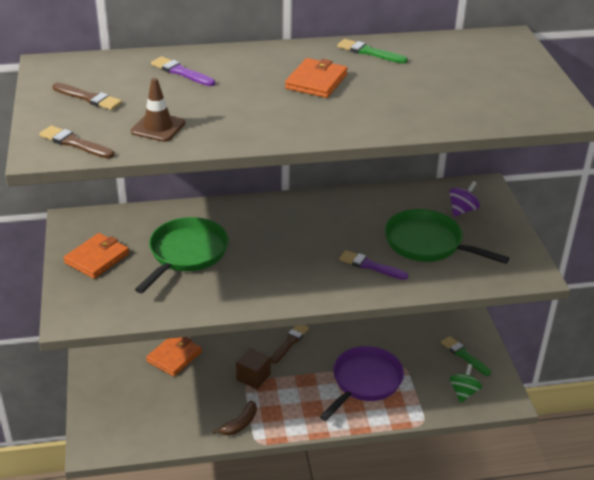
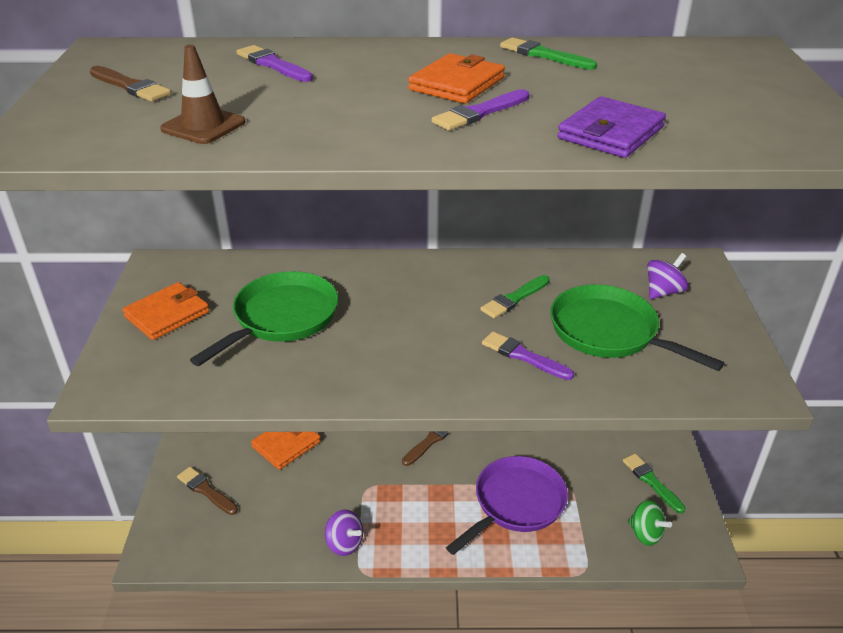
camera: 10 degrees right, 0 degrees up
(74, 143) = (73, 138): brown brush -> brown brush (206, 490)
(240, 424) = (344, 543): brown banana -> purple spinning top
(253, 377) = (376, 481): brown cube -> none
(338, 105) = (479, 113): none -> purple brush
(355, 224) = (514, 299): none -> green brush
(426, 115) = (611, 133): none -> purple wallet
(463, 392) = (645, 534): green spinning top -> green spinning top turned 105 degrees clockwise

